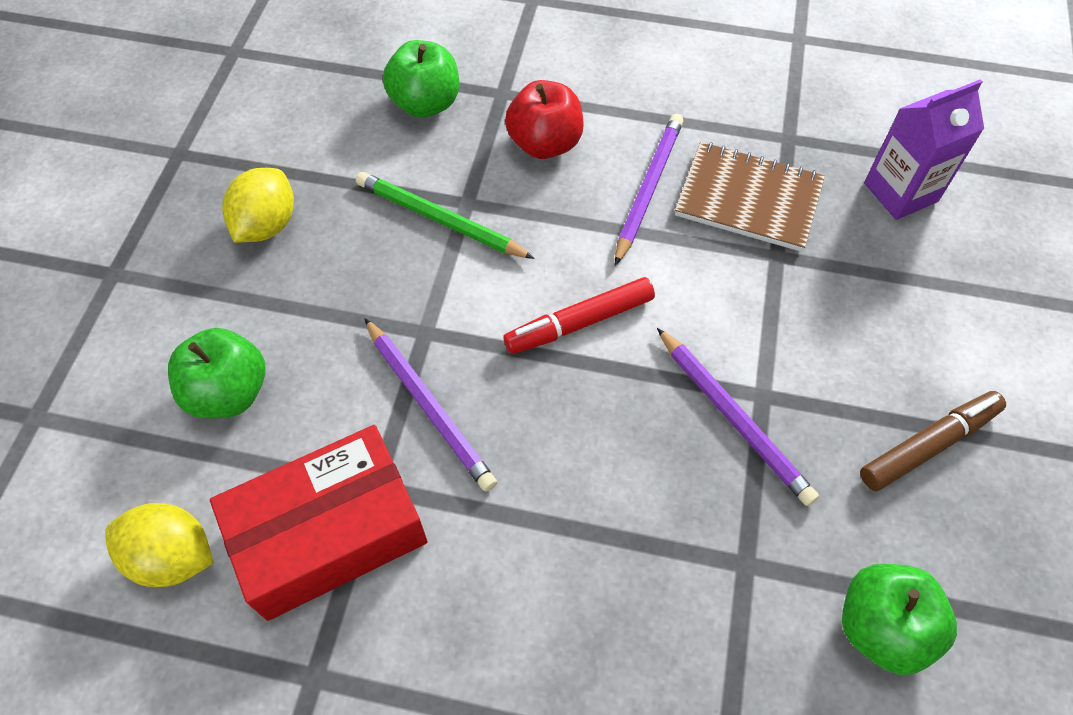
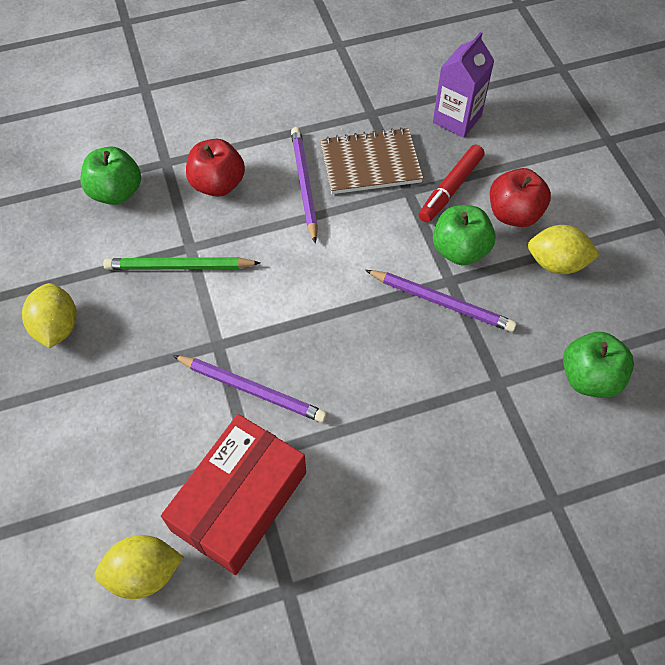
camera: 30 degrees left, 0 degrees up
(229, 392) = (109, 450): green apple -> green apple (460, 250)
(579, 323) = (314, 290): red marker -> red marker (450, 189)
(906, 350) = (514, 214): none -> red apple
(928, 445) = (556, 263): brown marker -> yellow lemon

